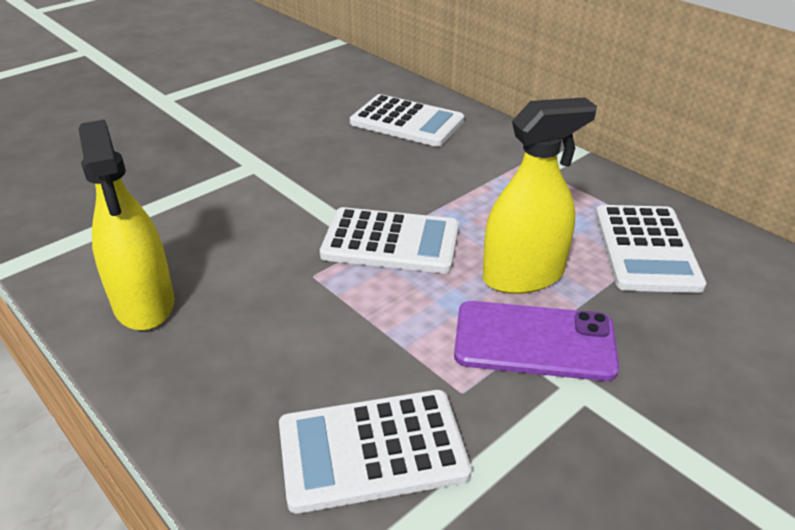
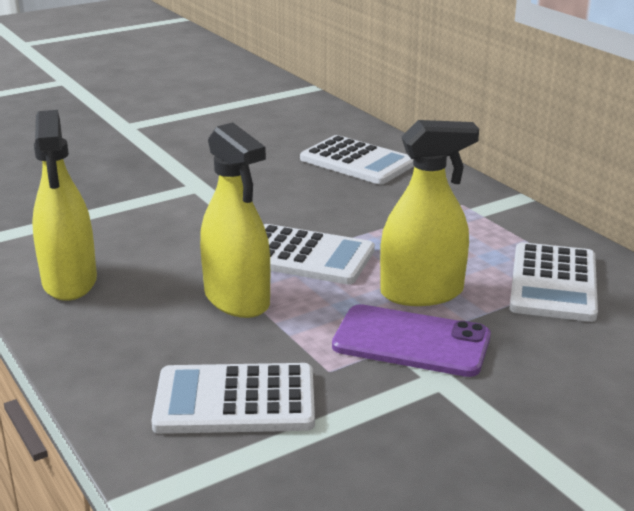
camera: 10 degrees right, 10 degrees down
(335, 306) = (237, 299): none -> yellow spray bottle

